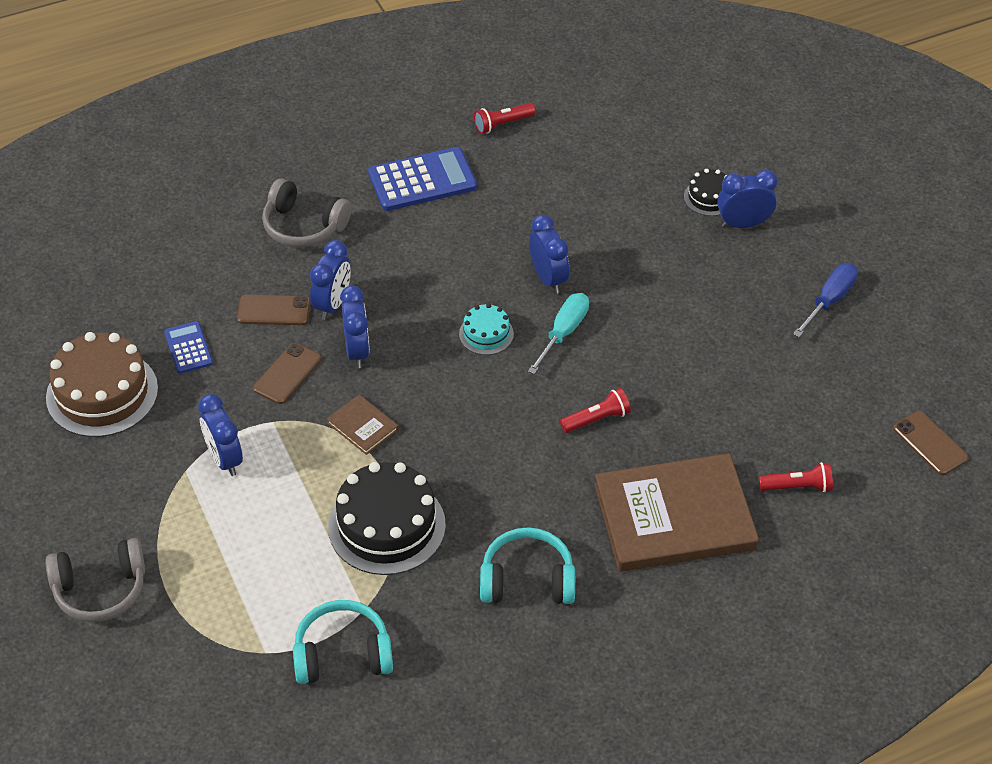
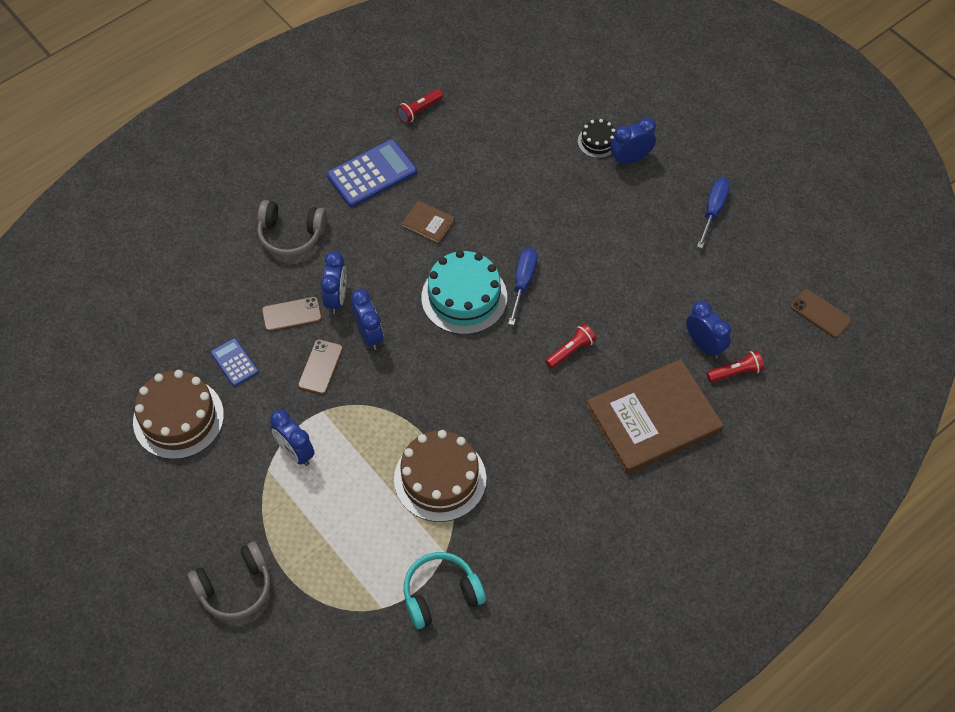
camera: 15 degrees left, 10 degrees up
(363, 426) = (394, 398): brown book -> brown book (428, 223)
(387, 526) = (440, 479): black cake -> brown cake
(486, 334) = (464, 297): turquoise cake -> turquoise cake, size x1.98
(527, 580) = (560, 498): turquoise headphones -> none
(548, 278) = (497, 239): blue clock -> blue clock (704, 345)
(563, 333) = (523, 283): turquoise screwdriver -> blue screwdriver

